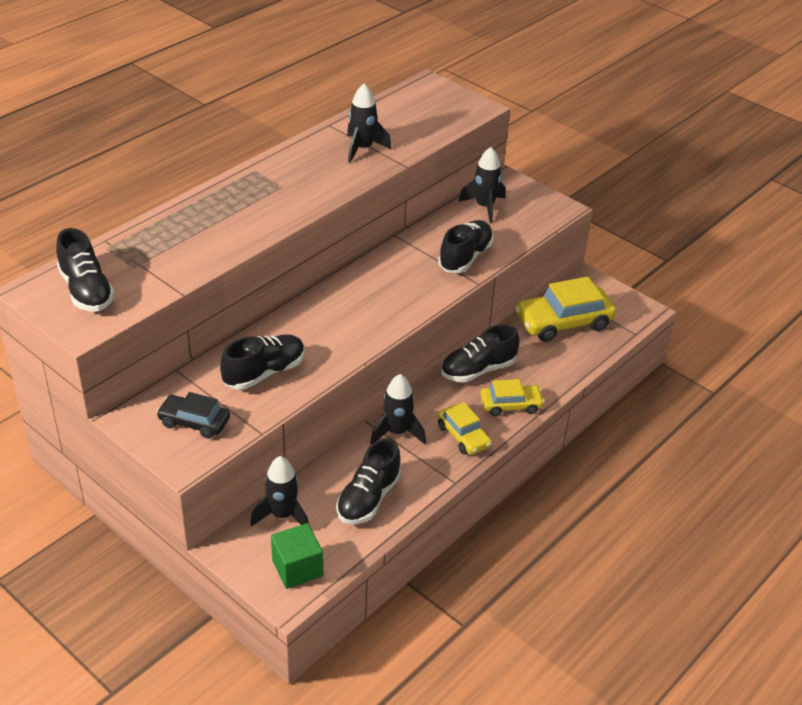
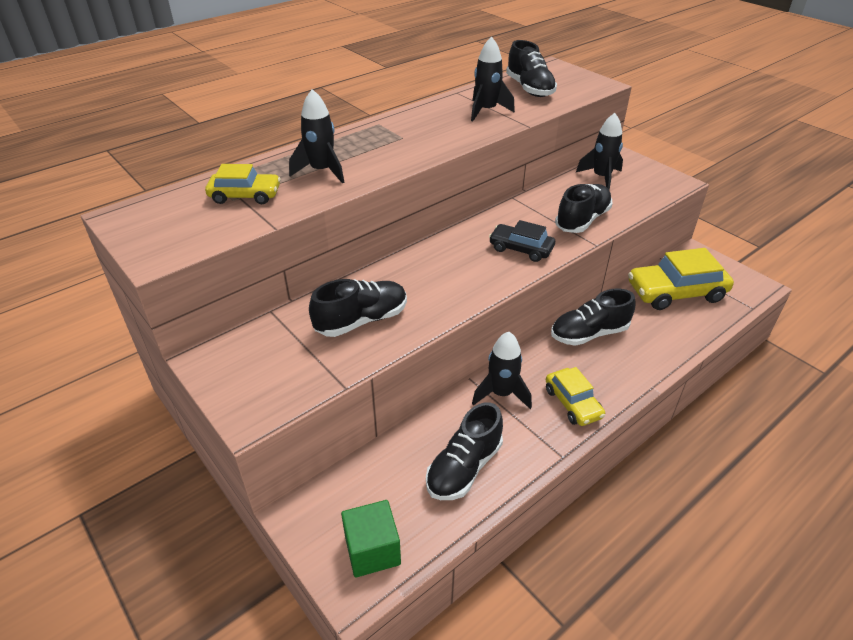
camera: 10 degrees right, 0 degrees up
(86, 291) = (176, 219): black shoe -> black shoe (529, 89)
(194, 422) = (274, 369): black car -> black car (521, 249)
(282, 515) = (366, 480): black rocket -> black rocket (322, 171)
(511, 405) = (624, 373): yellow car -> yellow car (245, 195)

